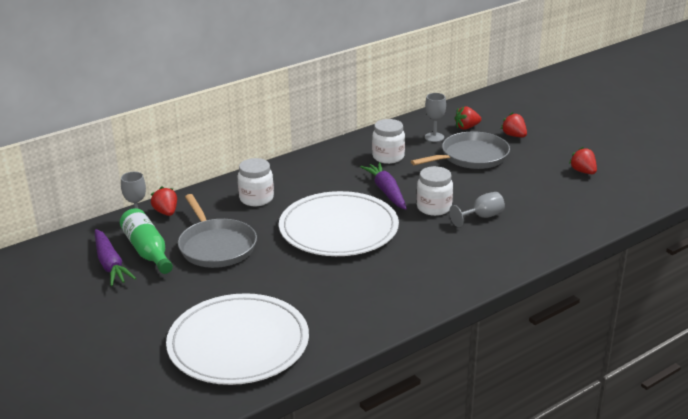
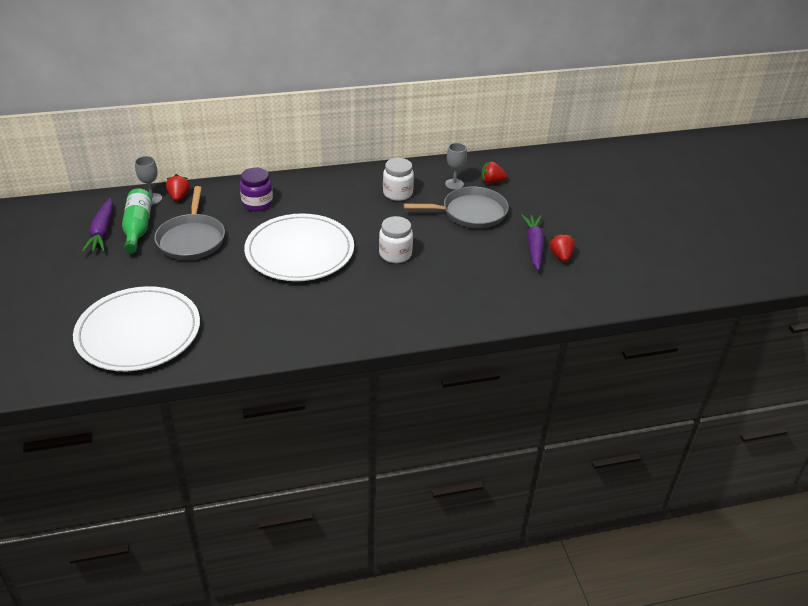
camera: 20 degrees right, 10 degrees up
(256, 199) = (257, 204): white jar -> purple jar
(386, 191) = (368, 227): purple carrot -> purple carrot (534, 246)
(482, 217) = (429, 275): grey goblet -> none
(514, 136) = (528, 201): red strawberry -> none

